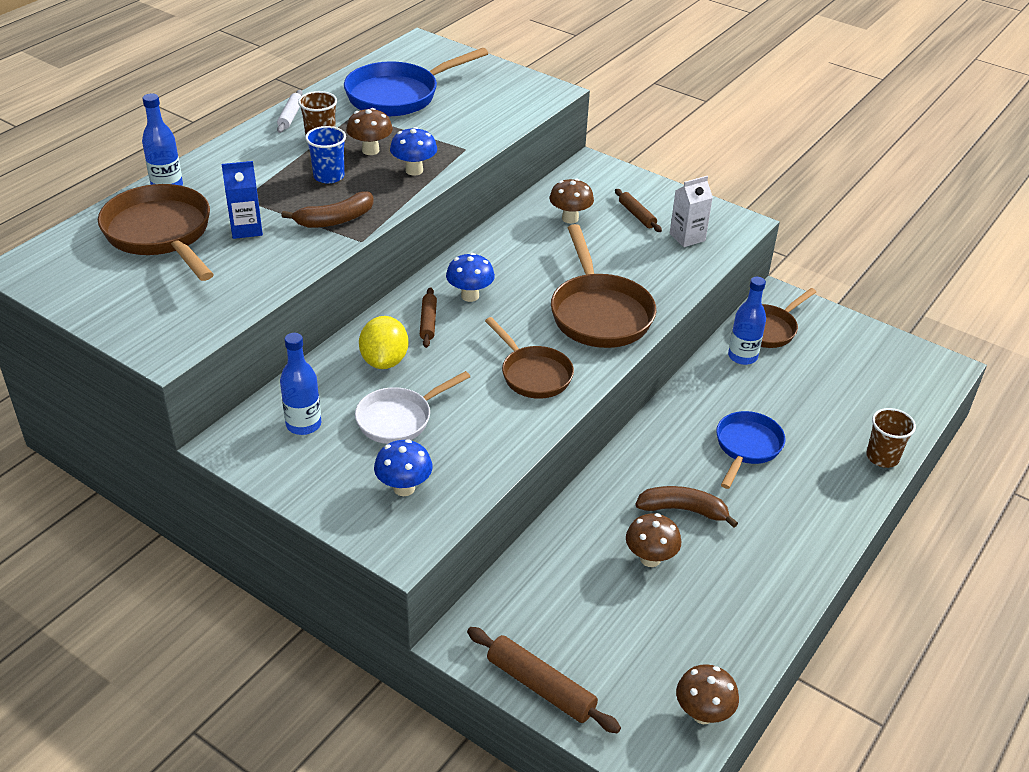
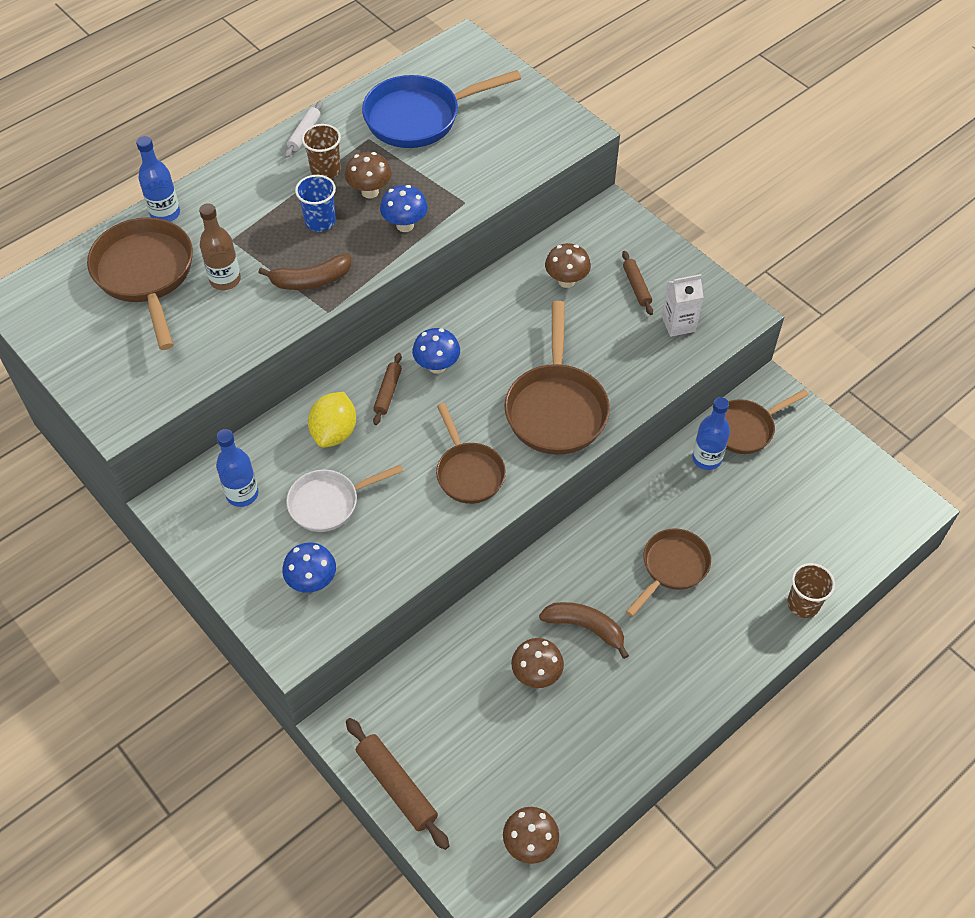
camera: 15 degrees right, 15 degrees up
(246, 229) = (225, 280): blue carton -> brown bottle
(746, 447) = (672, 567): blue pan -> brown pan

